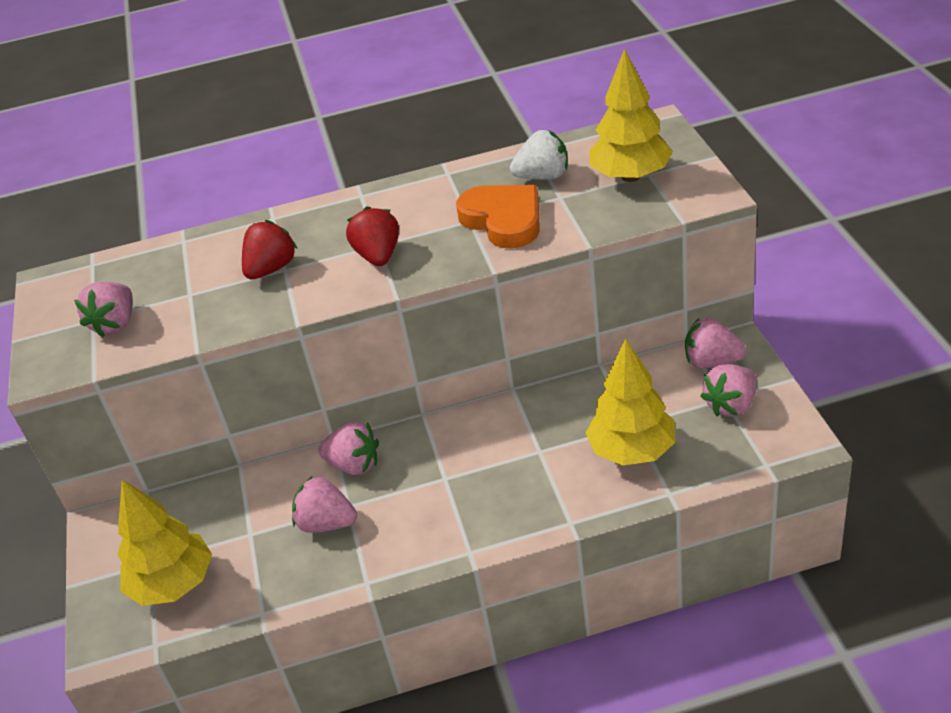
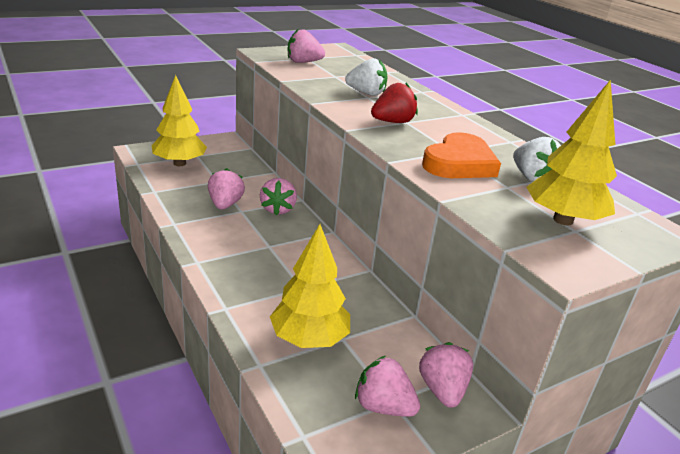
camera: 65 degrees right, 10 degrees down
(271, 269) = (366, 93): red strawberry -> white strawberry

